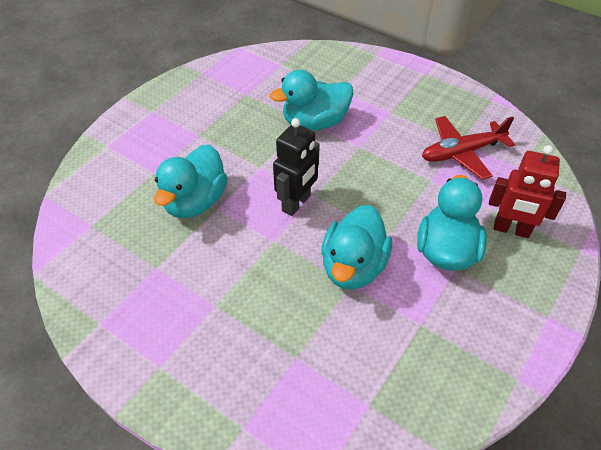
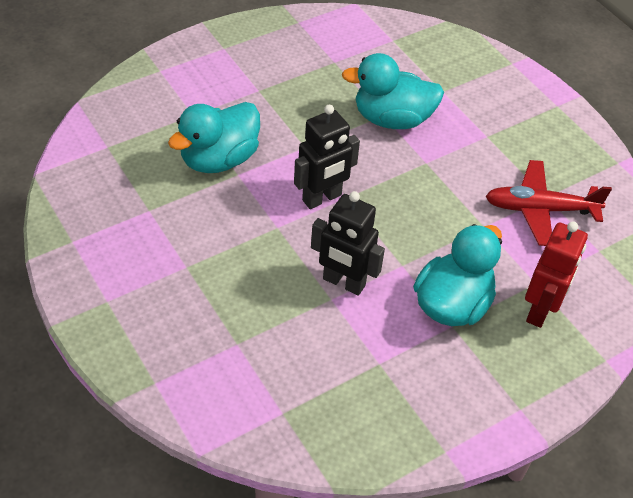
camera: 20 degrees right, 0 degrees up
(353, 267) = (343, 283): turquoise duck -> black robot
(511, 229) = (540, 310): red robot -> red robot turned 105 degrees counterclockwise

